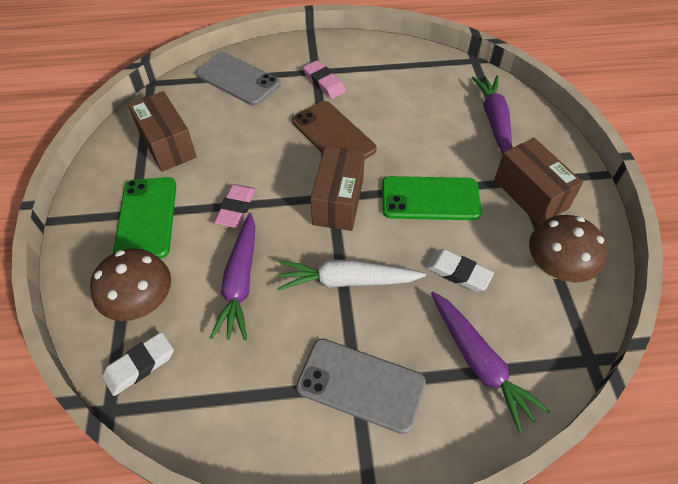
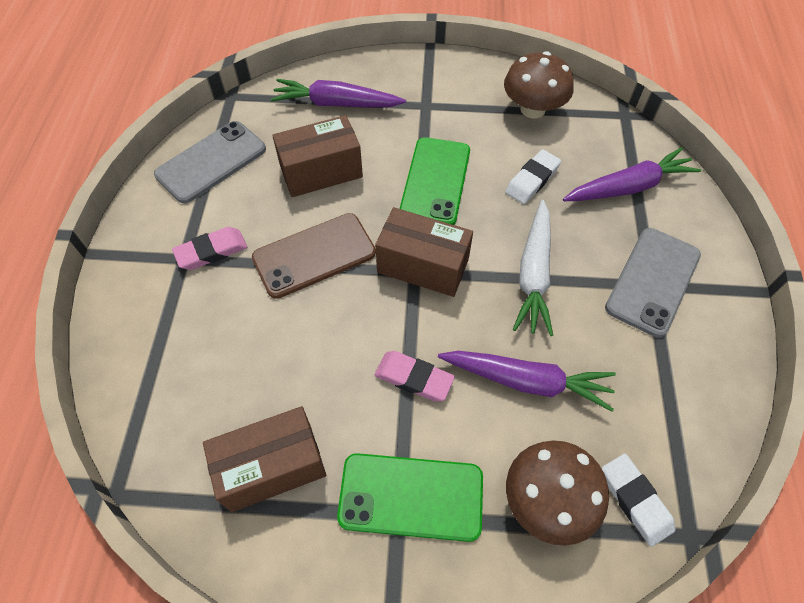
camera: 80 degrees left, 5 degrees up
(238, 79) = (160, 359): grey phone -> grey phone (211, 162)
(530, 194) = (444, 103): brown box -> brown box (321, 172)

